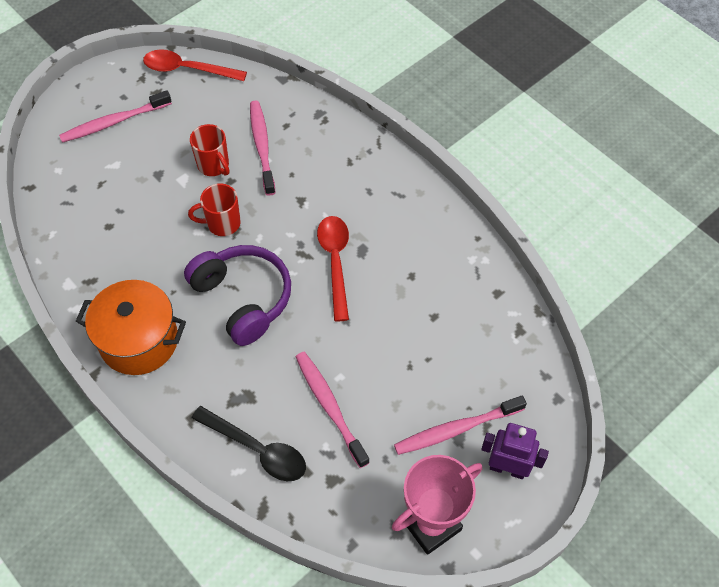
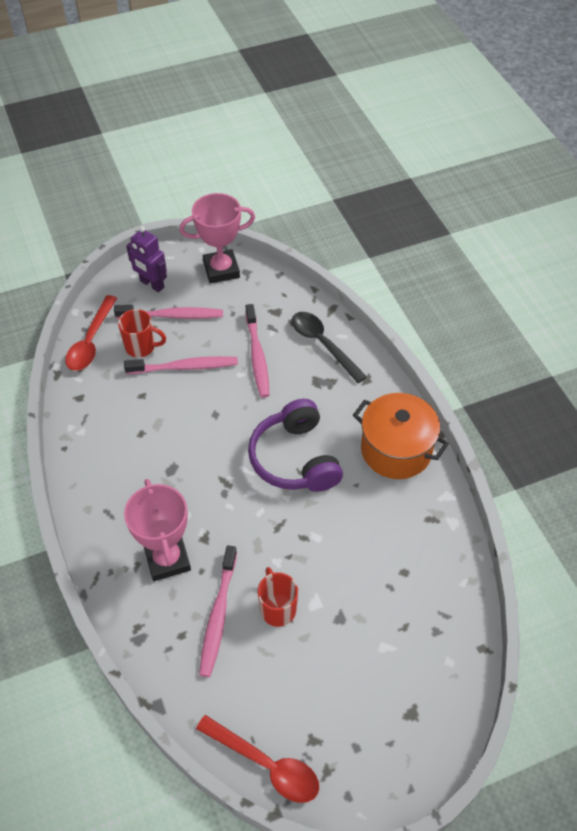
camera: 160 degrees left, 5 degrees down
(114, 122) = (375, 709): pink toothbrush -> pink toothbrush (185, 367)
(222, 223) = (290, 537): red mug -> red mug (141, 347)
(325, 174) = (167, 559): none -> pink trophy
(335, 262) = (200, 465): red spoon -> red spoon (91, 341)

